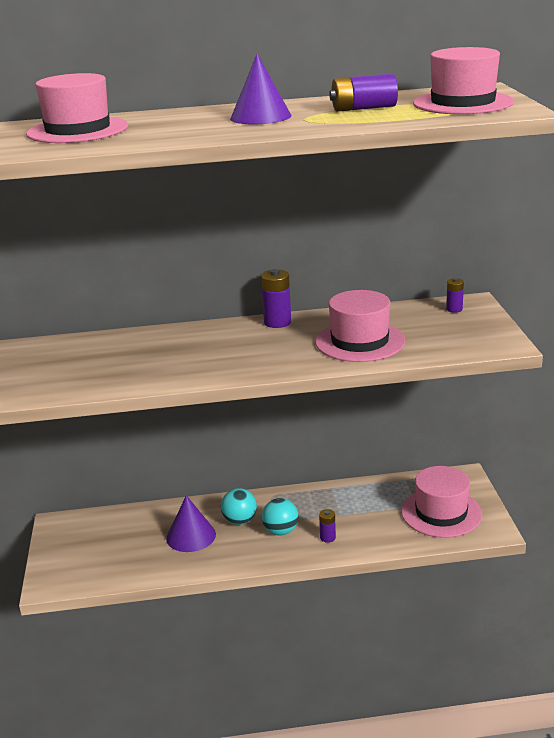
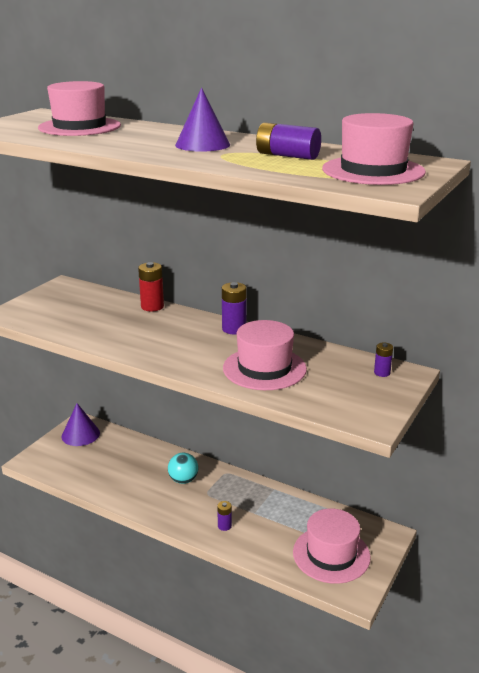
camera: 35 degrees right, 0 degrees up
(163, 332) = (152, 306): none -> red battery
(191, 536) = (141, 474): purple cone -> purple cone (80, 434)
(281, 531) = (200, 503): turquoise ball -> none

